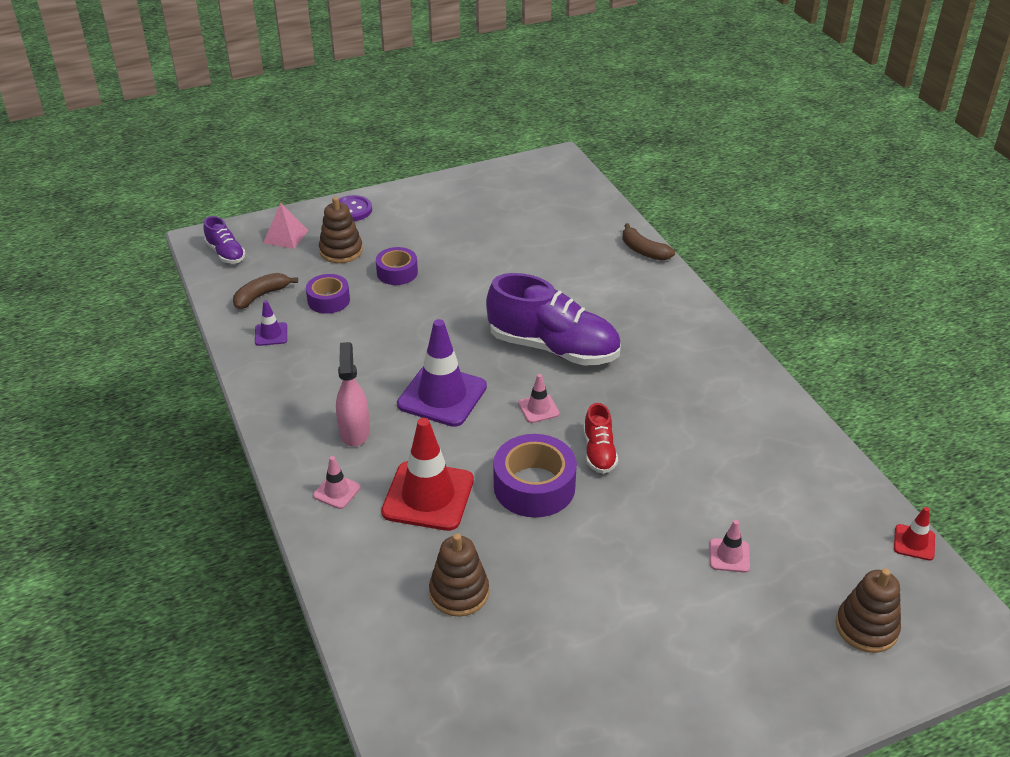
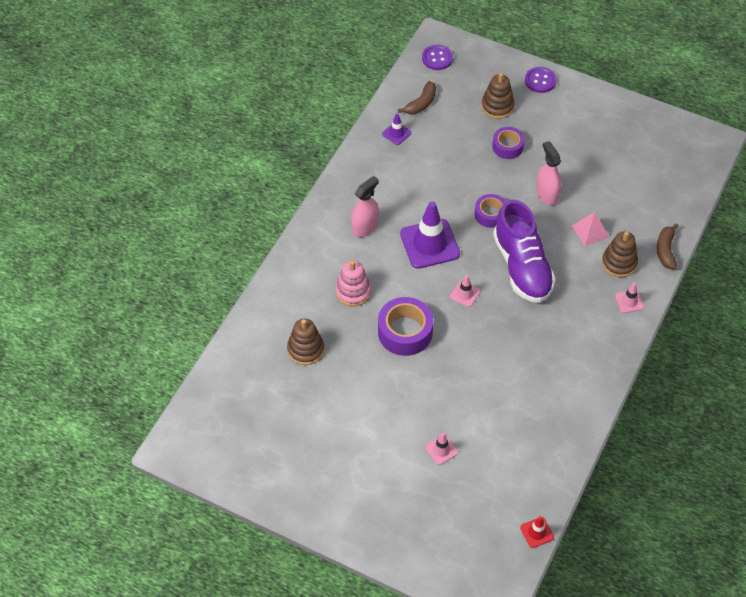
camera: 50 degrees right, 15 degrees up
(226, 253) = (437, 58): purple shoe -> purple button
(261, 296) = (421, 103): brown banana -> brown banana turned 120 degrees clockwise
(285, 236) = (481, 71): pink pyramid -> pink pyramid (590, 231)
(328, 300) = (450, 135): purple tape -> purple tape (490, 214)
(337, 491) = (318, 252): pink traffic cone -> pink traffic cone (629, 301)
(428, 496) = (353, 291): red traffic cone -> pink stacking toy
(487, 281) = (547, 194): none -> pink spray bottle
(599, 452) = (459, 344): red shoe -> none
(866, 627) = (449, 539): brown stacking toy -> brown stacking toy (619, 263)

